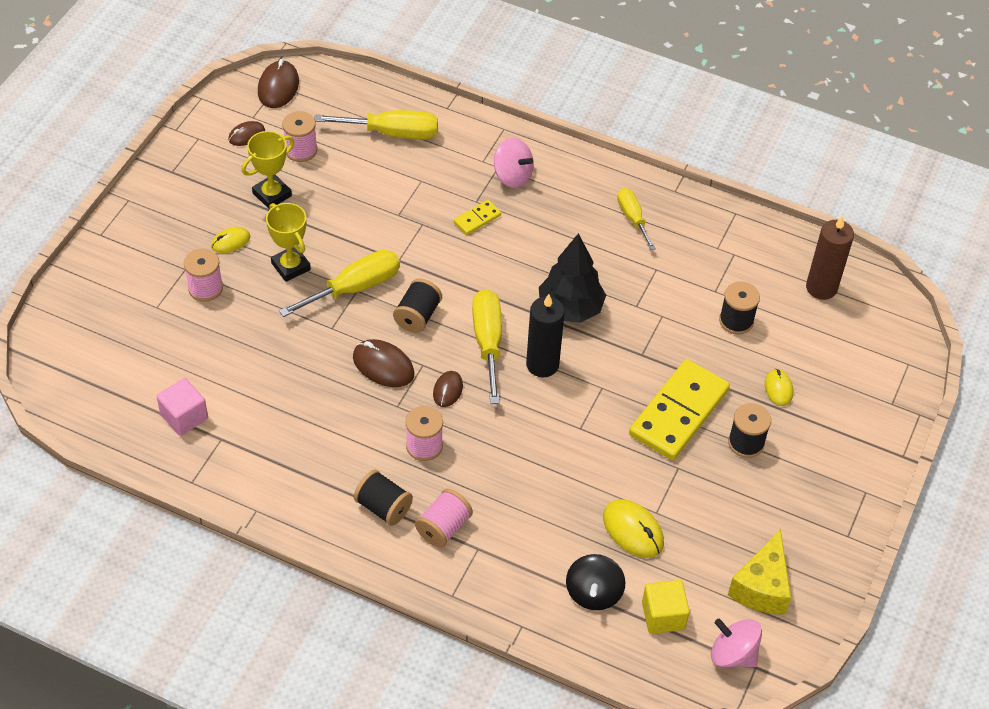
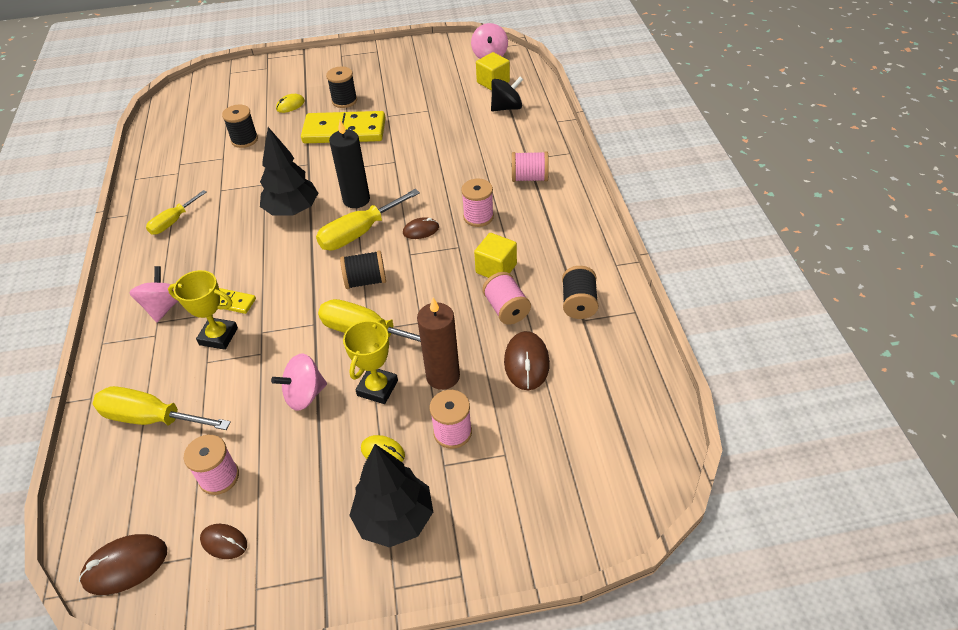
camera: 120 degrees left, 5 degrees down
(173, 222) = (394, 519): none -> black tree
(184, 417) = (589, 354): pink cube -> none
(272, 194) = (298, 460): yellow trophy -> yellow trophy (218, 336)
(287, 393) = (506, 309): none -> pink spool
(328, 222) = (304, 395): none -> pink spinning top
(341, 416) = (496, 268): none -> yellow cube
(383, 366) = (430, 273): brown mouse -> brown mouse (526, 363)
(383, 507) = (544, 209): black spool -> black spool (578, 303)
(392, 133) = (151, 418): yellow screwdriver -> yellow screwdriver turned 45 degrees counterclockwise
(633, 530) = (450, 112): yellow mouse -> none
(762, 587) = (439, 62): yellow cheese -> none
(821, 288) = (187, 120): brown candle -> brown candle (443, 376)

